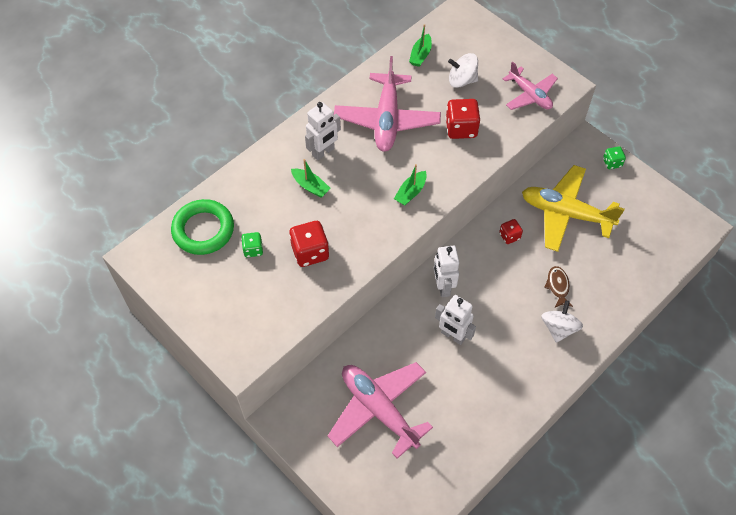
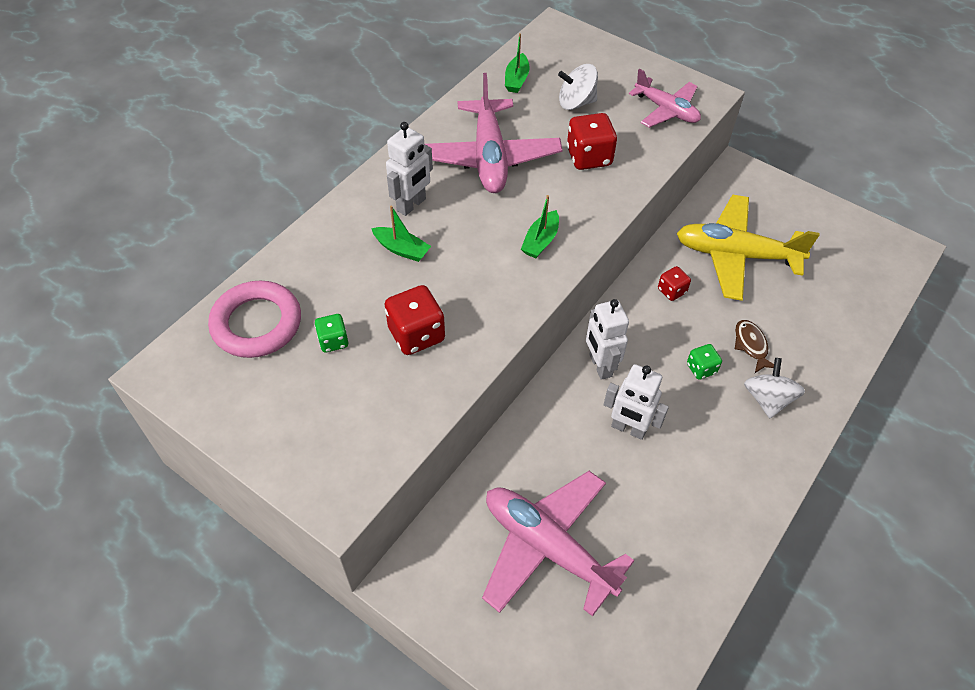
camera: 10 degrees left, 5 degrees down
(203, 230) = (257, 323): green ring -> pink ring
(612, 163) = (775, 189): green dice -> green dice (701, 368)

